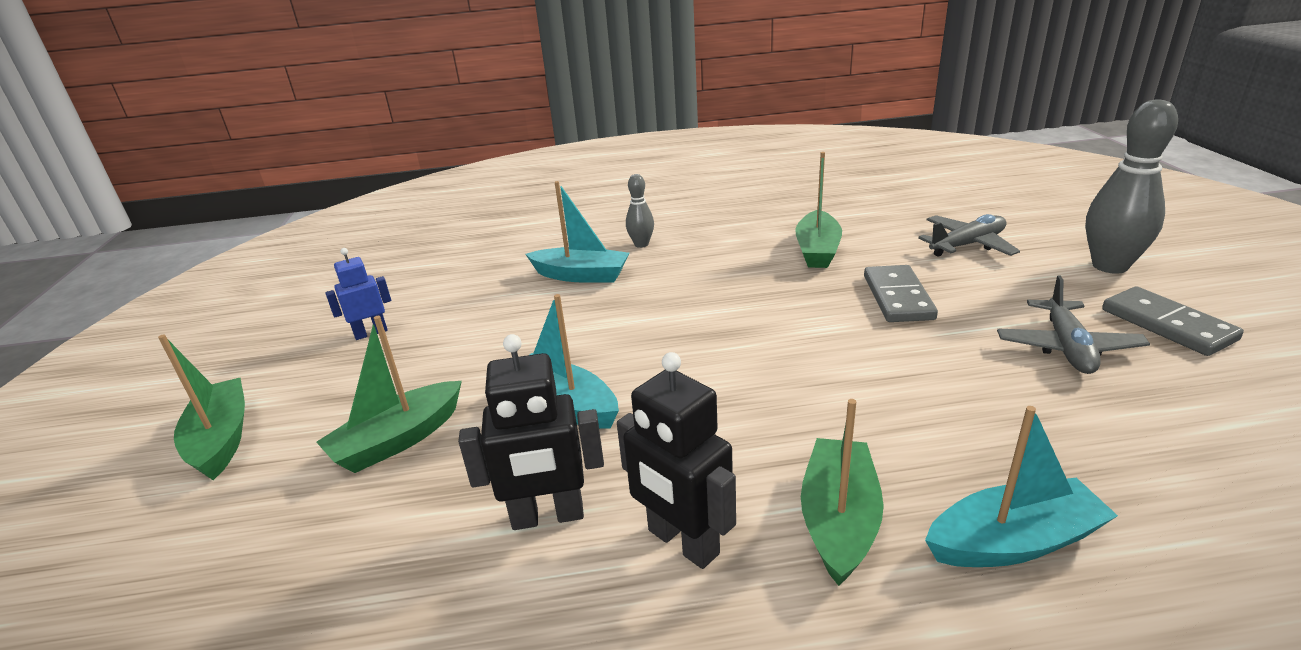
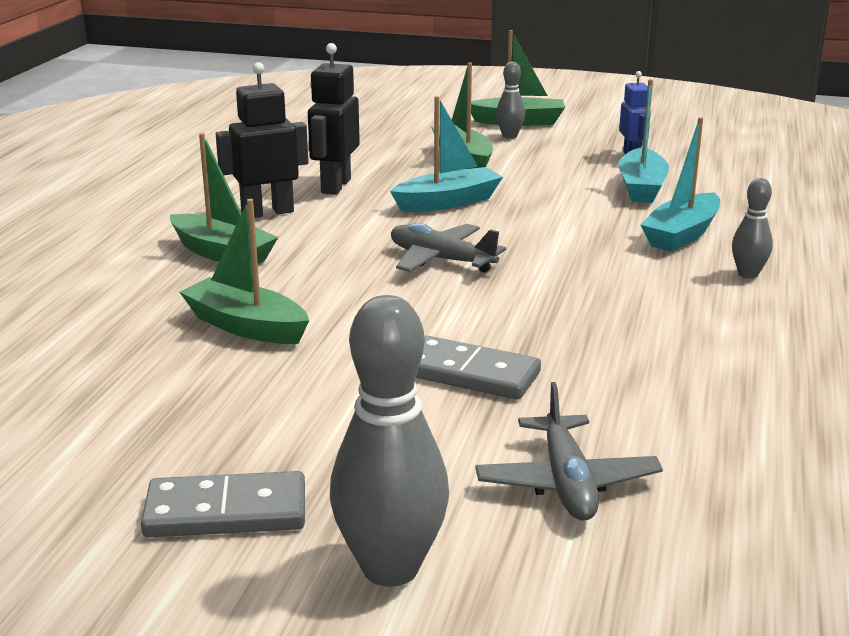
camera: 110 degrees right, 5 degrees down
(294, 429) = (509, 136): none -> grey bowling pin
(817, 250) = (642, 368): green boat -> green boat (246, 326)
(1013, 542) = (132, 294): turquoise boat -> turquoise boat (641, 188)
(1067, 347) = (270, 422): grey plane -> grey plane (441, 260)

